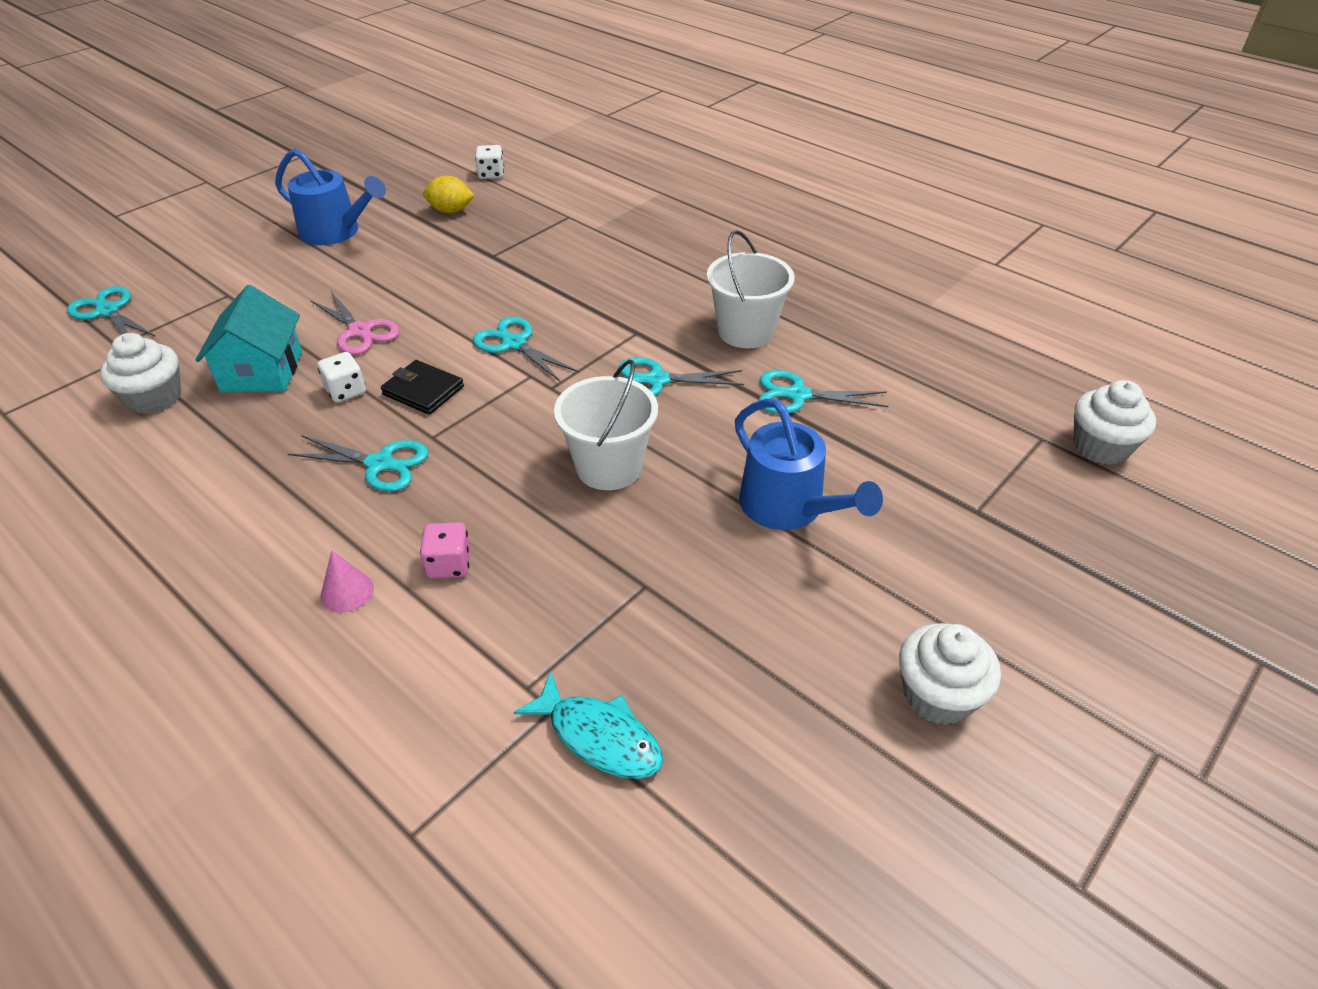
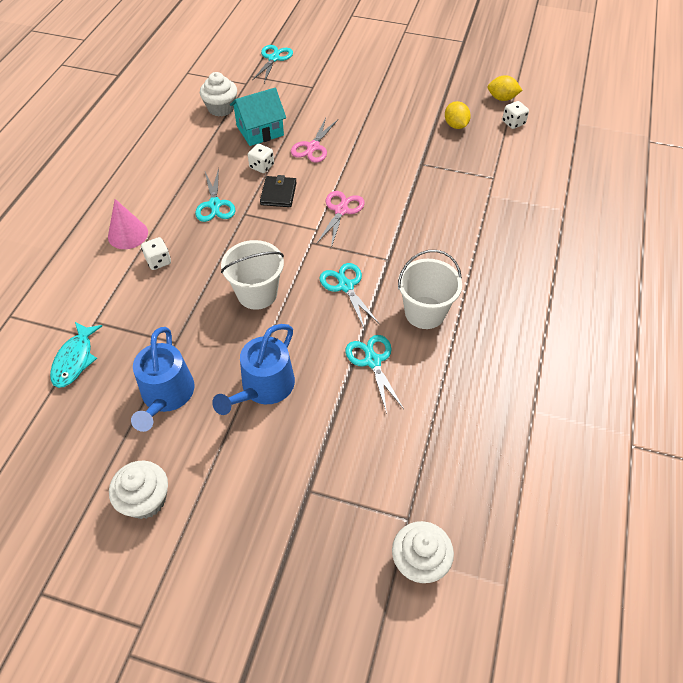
camera: 65 degrees right, 10 degrees up
(335, 232) = (396, 93): blue watering can -> blue watering can (166, 395)
(347, 592) = (128, 234): pink cone -> pink cone, size x1.55
(441, 167) = (502, 98): none -> yellow lemon
(449, 564) = (158, 261): pink dice -> white dice
(514, 343) = (341, 210): turquoise scissors -> pink scissors

